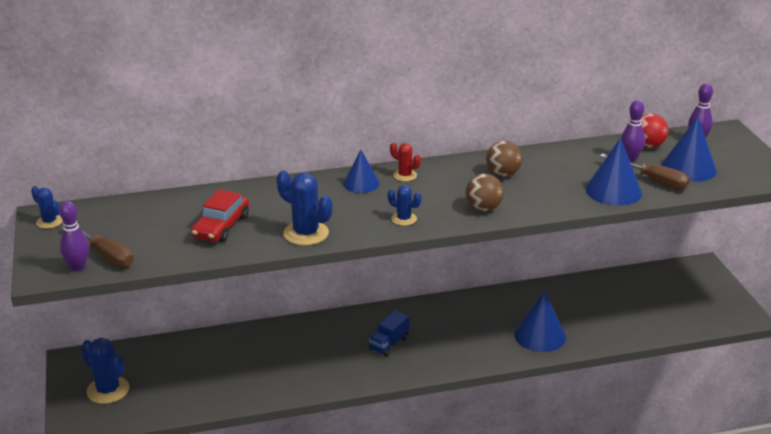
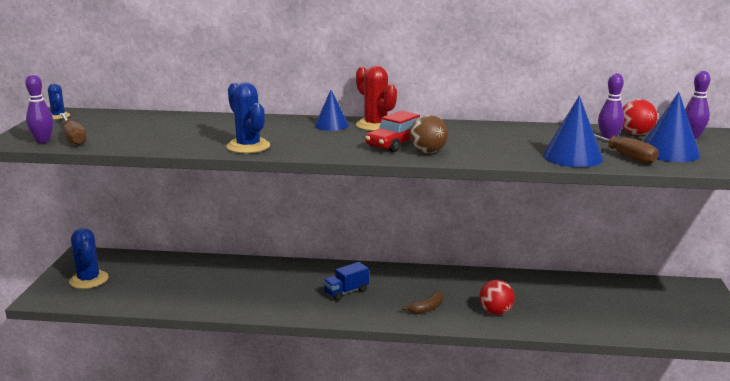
camera: 20 degrees right, 10 degrees down
(221, 226) = (183, 134): red car -> red car (396, 143)
(404, 219) = (345, 149): blue cactus -> none
(405, 175) = (375, 125): red cactus -> red cactus, size x1.74
(476, 345) = (427, 308): none -> brown banana
(503, 174) = (469, 134): brown ball -> none
(540, 335) = (495, 312): blue cone -> red ball

